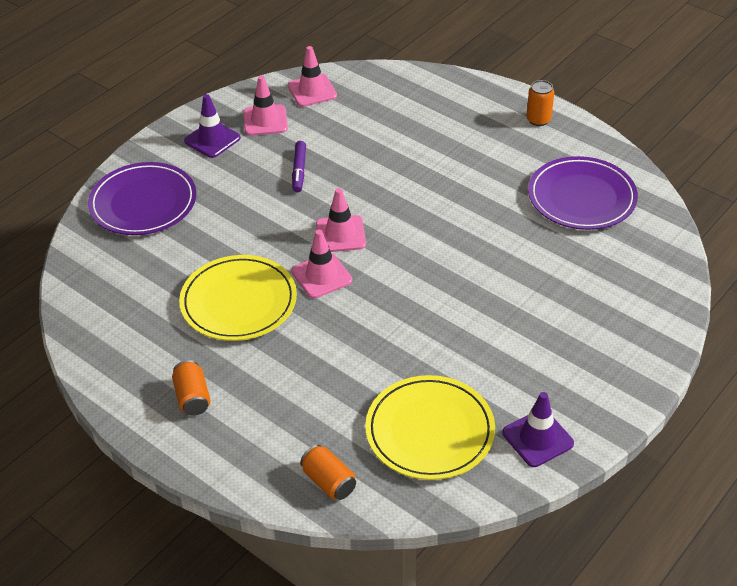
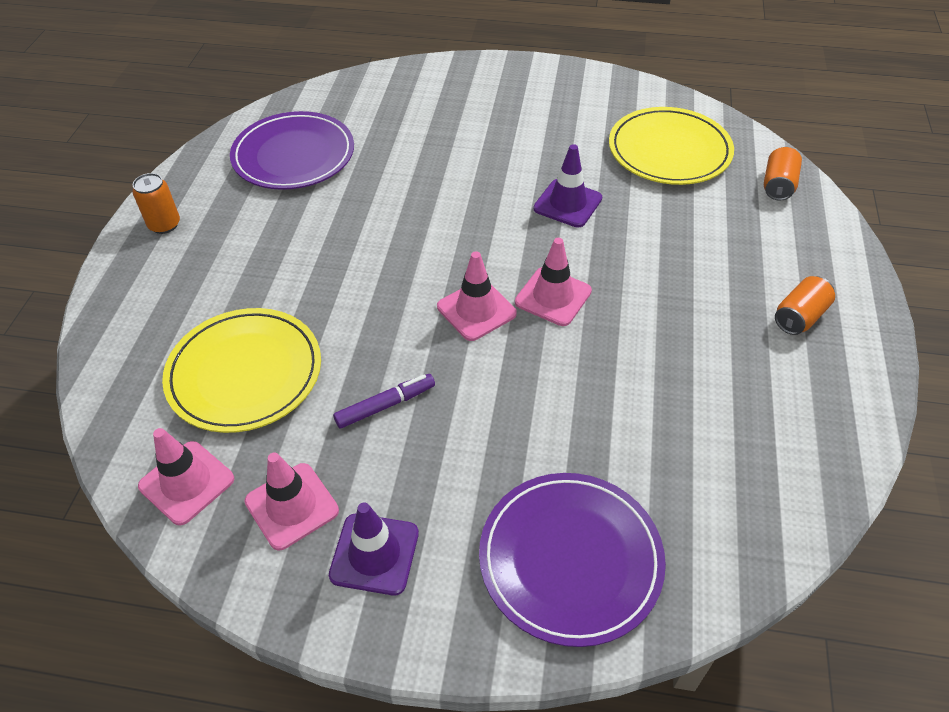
camera: 120 degrees left, 5 degrees up
(238, 302) = (649, 348): yellow plate -> yellow plate (245, 373)
(537, 438) = (617, 97): purple traffic cone -> purple traffic cone (567, 203)

